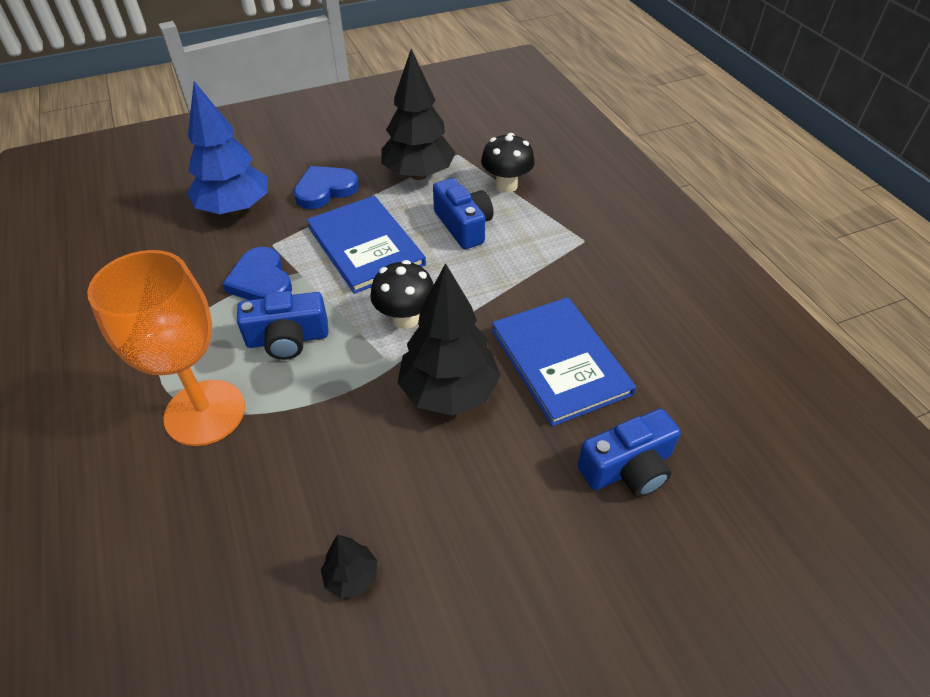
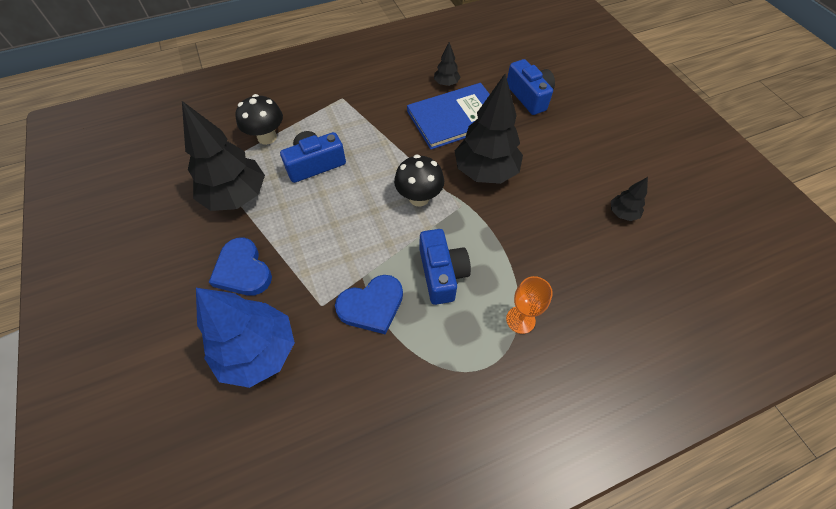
camera: 90 degrees left, 10 degrees up
(205, 412) = (520, 320): orange goblet -> orange goblet, size x0.47
(365, 246) = (332, 230): blue book -> none
(638, 351) = (446, 83): none -> black tree

